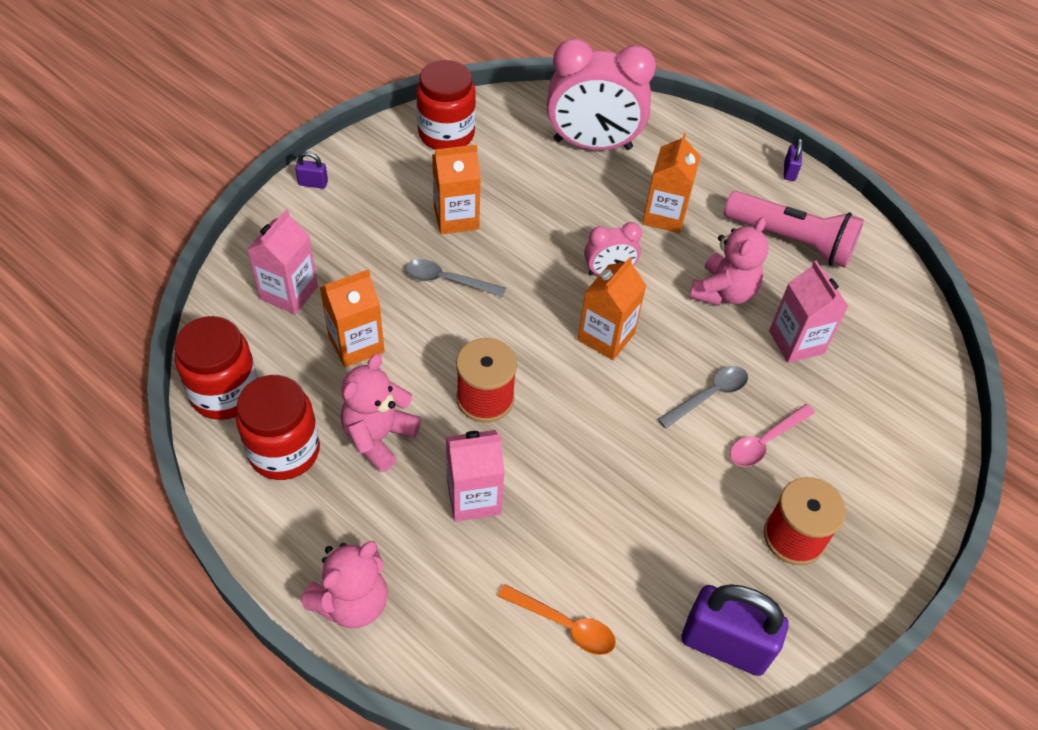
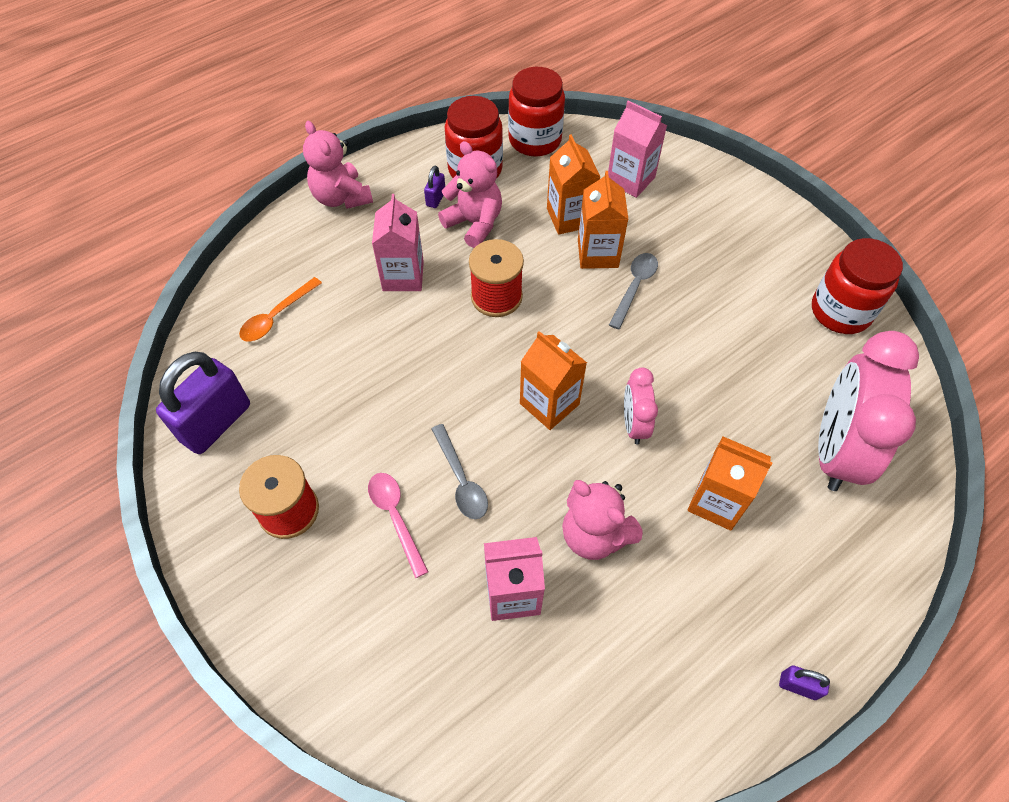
camera: 105 degrees right, 5 degrees up
(313, 183) = (762, 202): purple padlock -> purple padlock (436, 199)
(456, 218) = (716, 304): orange carton -> orange carton (597, 253)
(791, 240) = (670, 643): pink flashlight -> none

